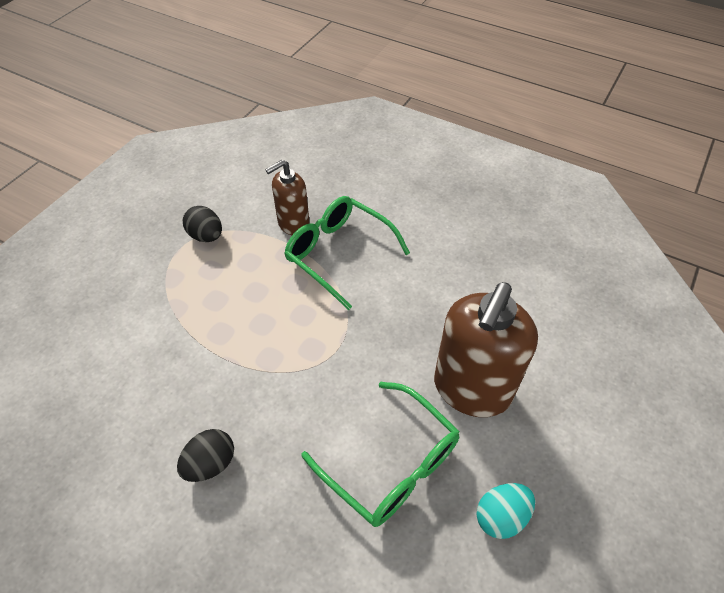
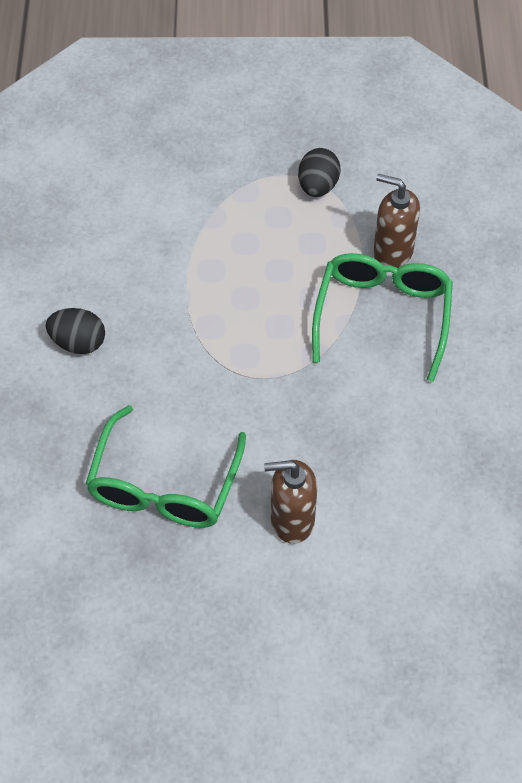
camera: 60 degrees right, 5 degrees up
(471, 389) = (292, 520): brown soap dispenser -> brown soap dispenser, size x0.57
(501, 516) = (167, 602): turquoise egg -> none

